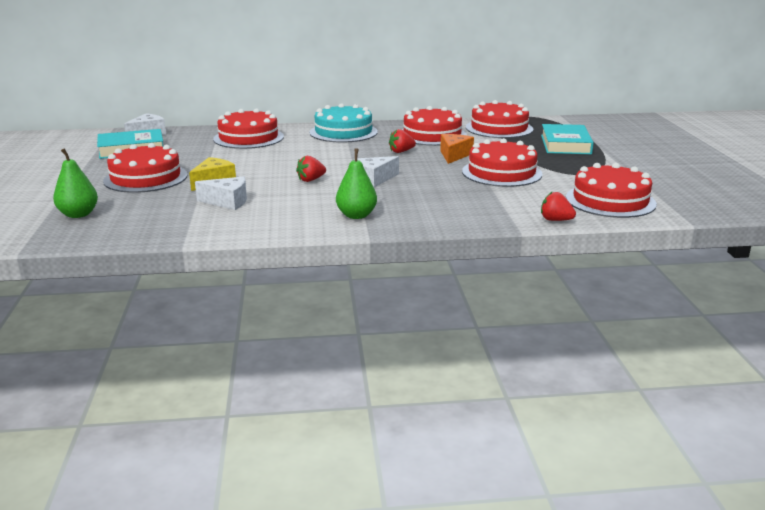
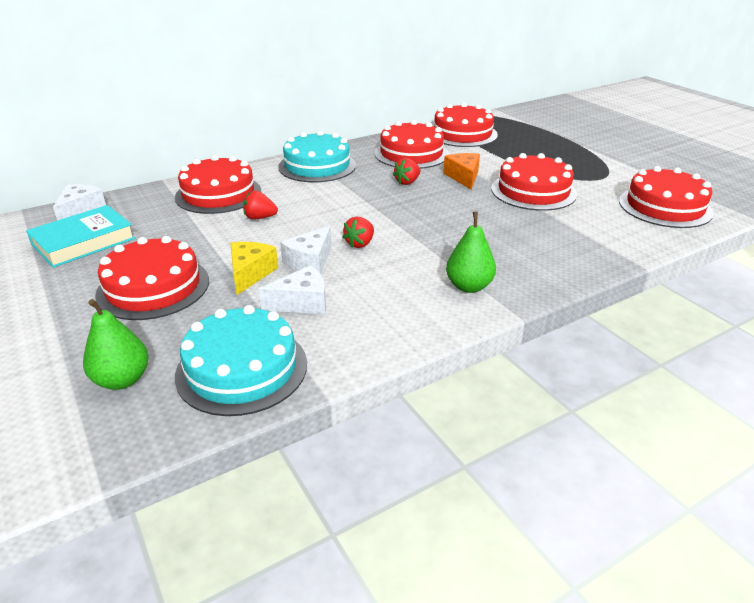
camera: 25 degrees left, 10 degrees up
(150, 224) = (242, 368): none -> turquoise cake
(374, 179) = (425, 227): white cheese -> white cheese (310, 261)
(555, 220) = (654, 243): red strawberry -> red strawberry (260, 218)
(565, 144) = (543, 144): turquoise book -> none

